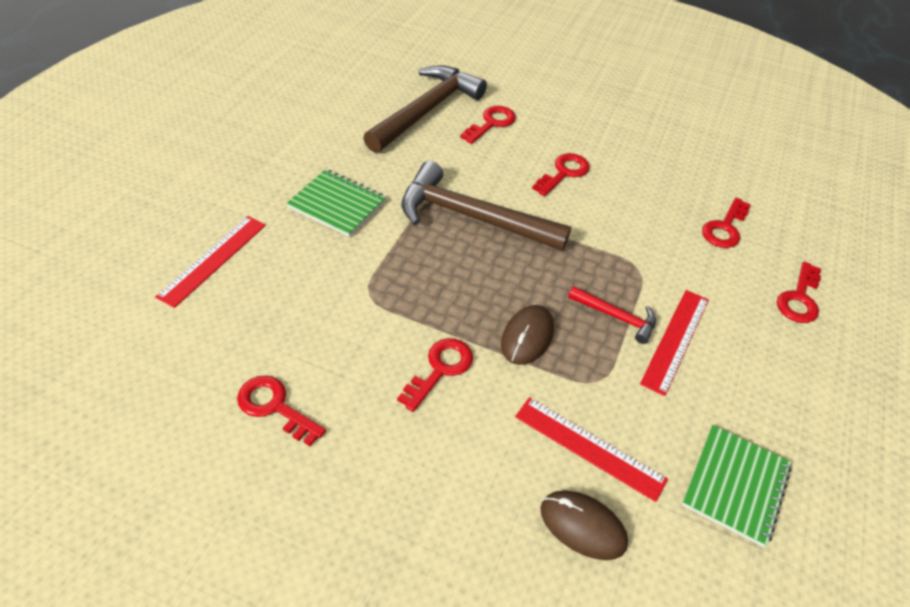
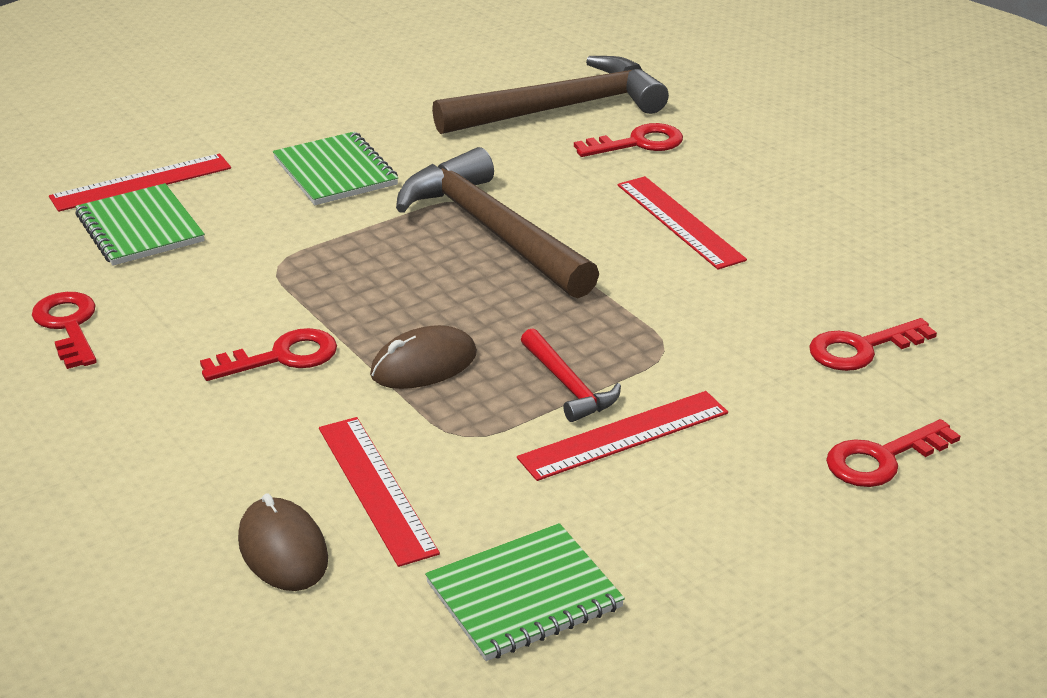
camera: 35 degrees right, 15 degrees down
(248, 300) = (140, 228): none -> green notebook
(563, 173) = (680, 222): red key -> red ruler

